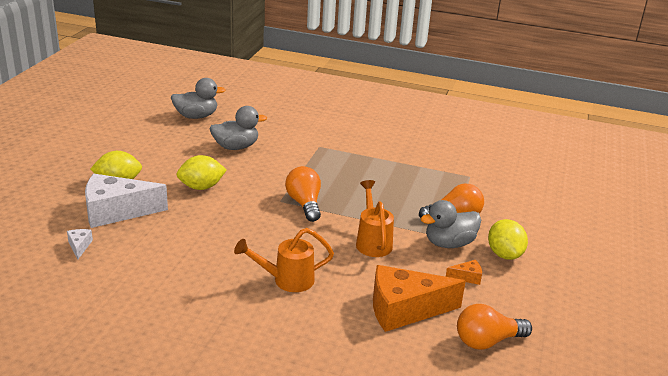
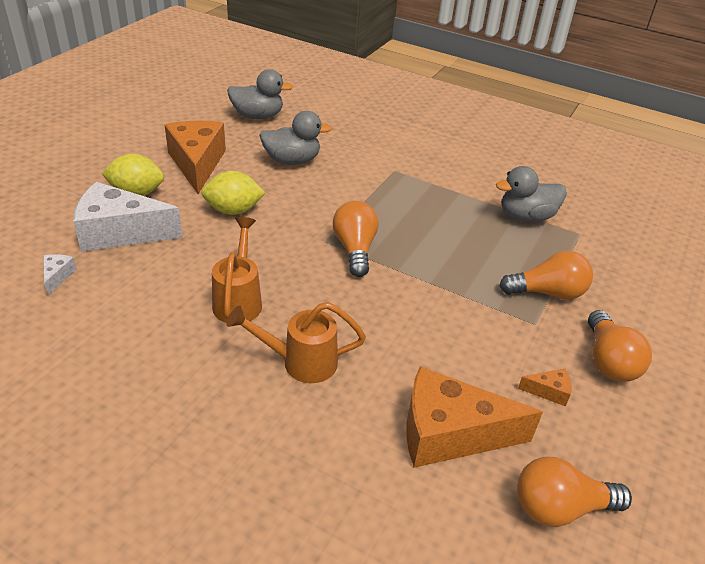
camera: 10 degrees right, 10 degrees up
(159, 156) = (197, 164): none -> orange cheese
(372, 241) = (430, 316): orange watering can -> orange watering can (239, 299)
(449, 243) = (533, 333): grey duck -> grey duck (526, 217)
(504, 254) = (608, 361): yellow lemon -> orange light bulb

